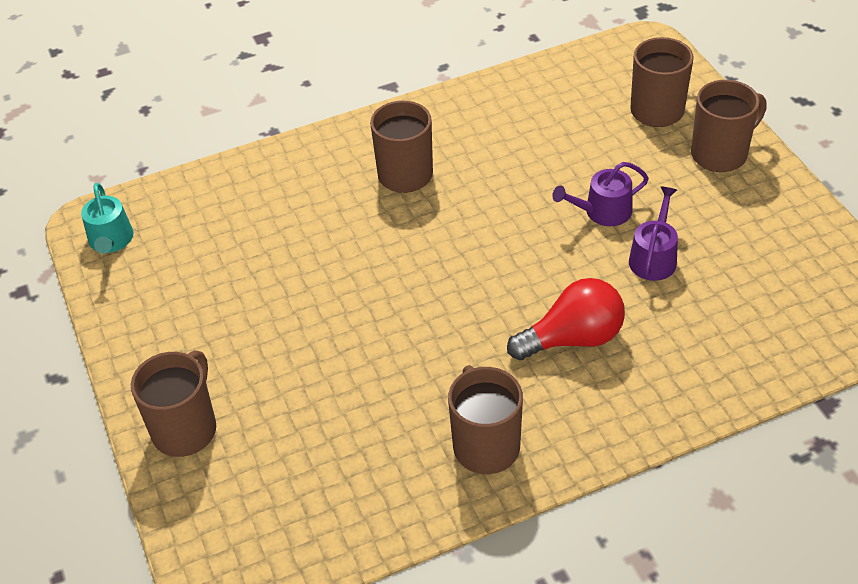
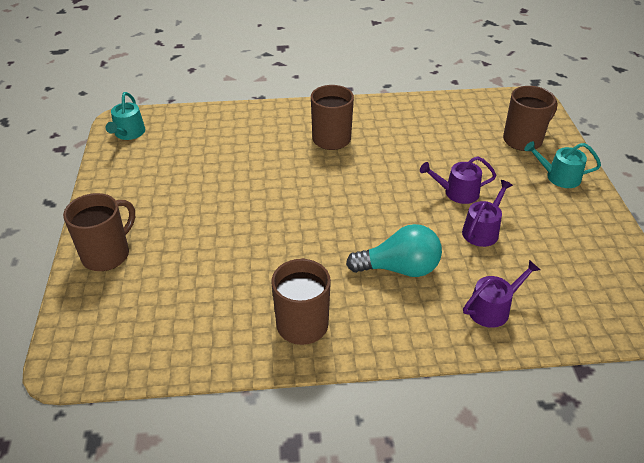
camera: 15 degrees right, 5 degrees down
(573, 338) = (399, 268): red light bulb -> turquoise light bulb
(703, 358) = (493, 308): none -> purple watering can
(720, 154) = (558, 177): brown mug -> turquoise watering can

